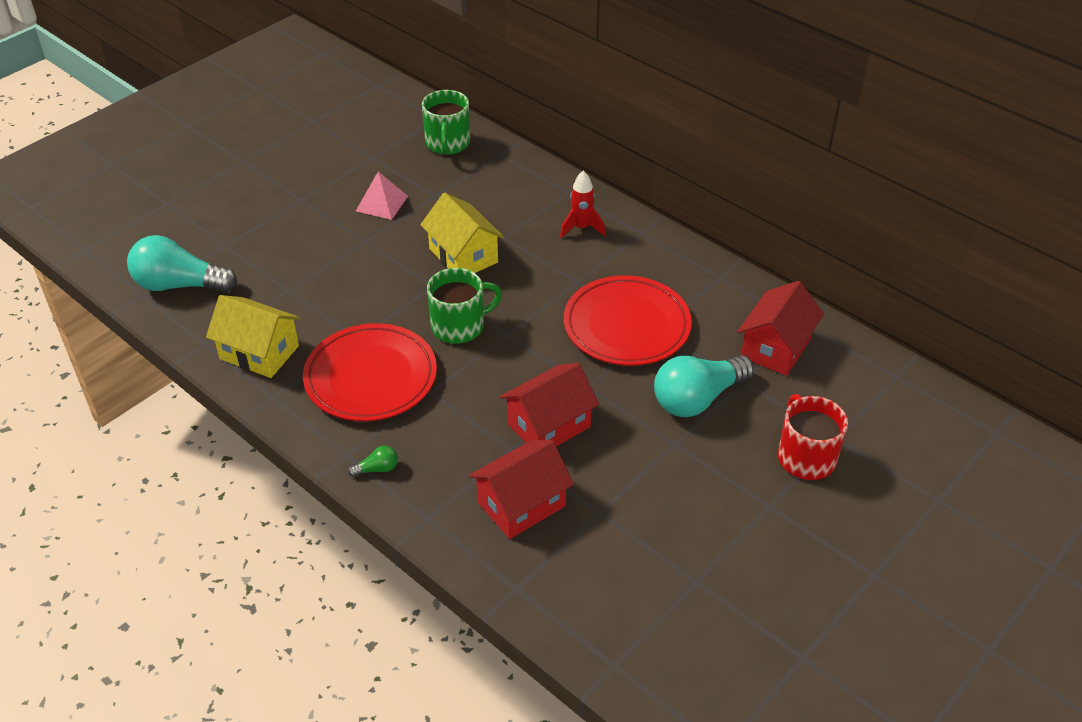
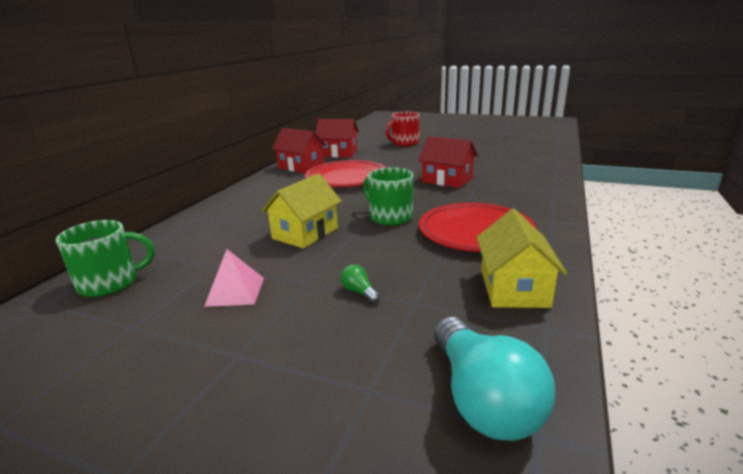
camera: 110 degrees left, 20 degrees down
(377, 469) = (546, 210): green light bulb -> green light bulb (359, 292)
(521, 504) = (508, 176): red house -> red house (301, 167)
(581, 228) = (251, 203): red rocket -> none
(697, 399) = (389, 159): turquoise light bulb -> none

